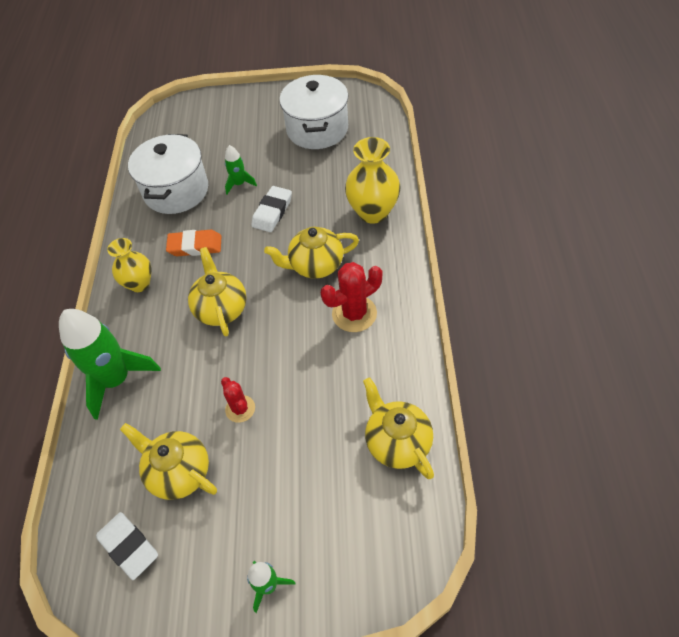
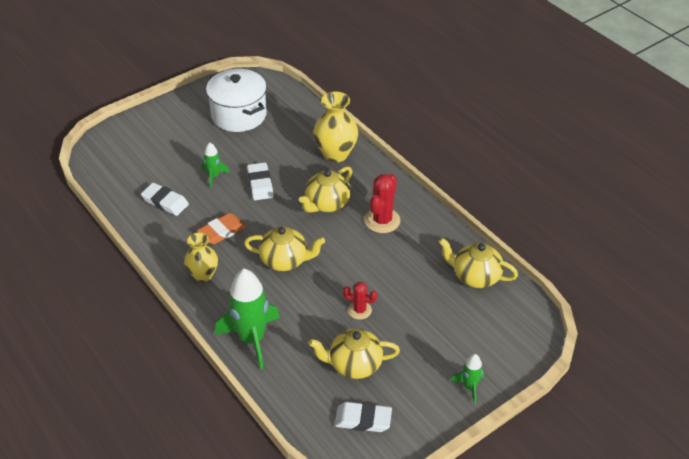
camera: 40 degrees left, 10 degrees down
(176, 191) = (165, 202): white pot -> white eraser
(221, 308) = (285, 260): yellow teapot -> yellow teapot turned 150 degrees clockwise

